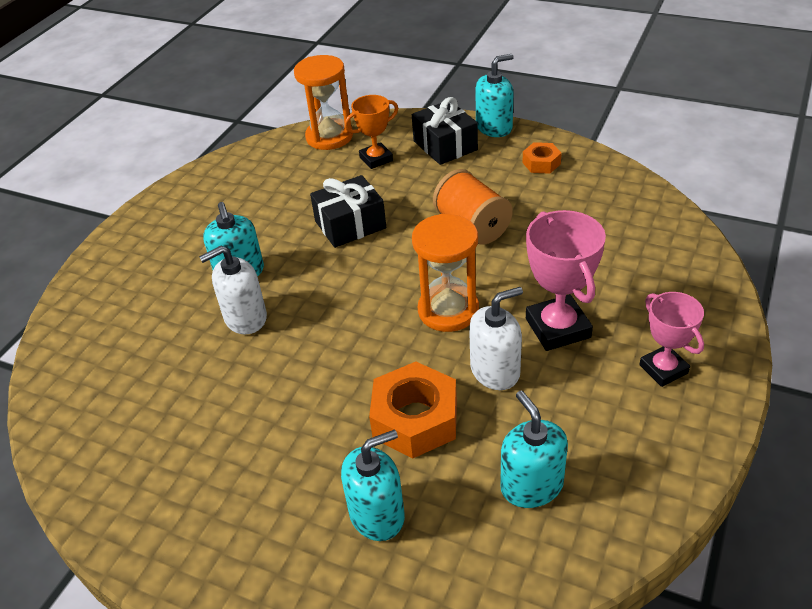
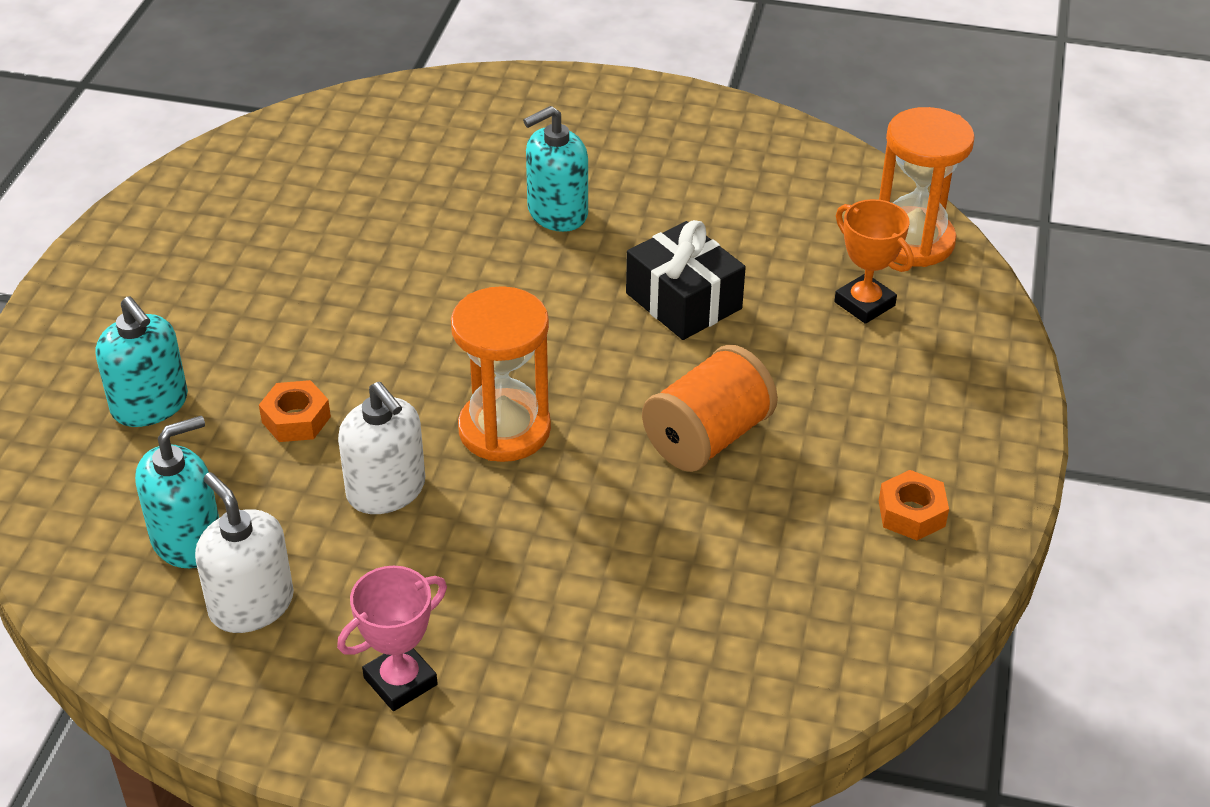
camera: 75 degrees right, 0 degrees up
(245, 318) = (468, 236): white soap dispenser -> white soap dispenser (251, 604)
(415, 419) = (296, 419): orange nut -> orange nut, size x0.54
(445, 145) = (930, 382): black gift -> none
(494, 127) = (1010, 441): turquoise soap dispenser -> none
(558, 328) = (479, 554): pink trophy -> none

